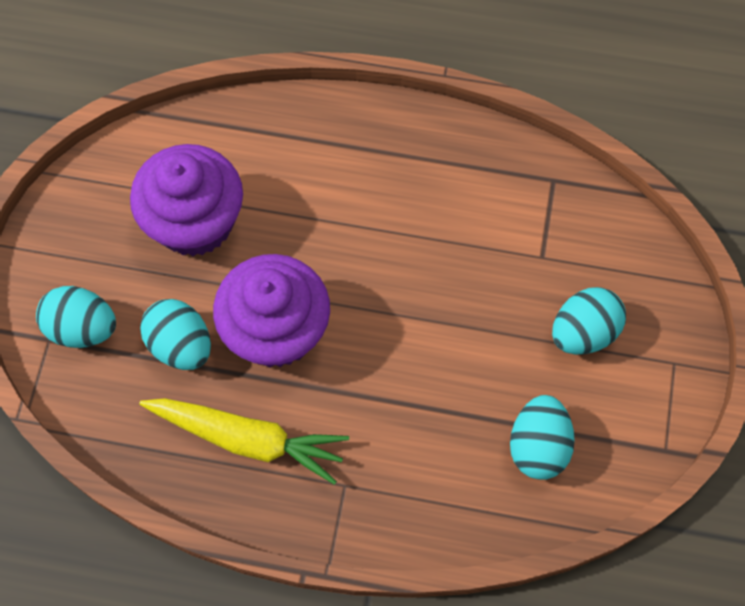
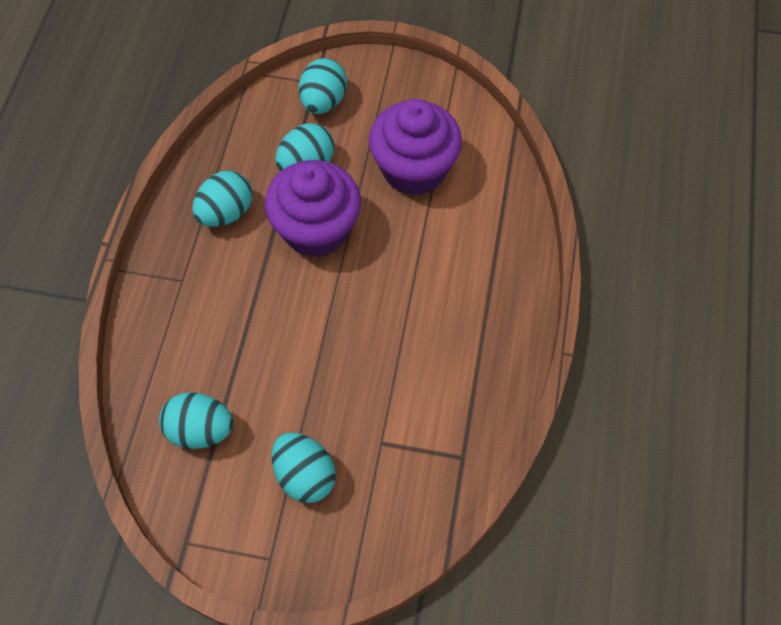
camera: 90 degrees right, 5 degrees down
(248, 439) = (226, 213): yellow carrot -> turquoise egg

